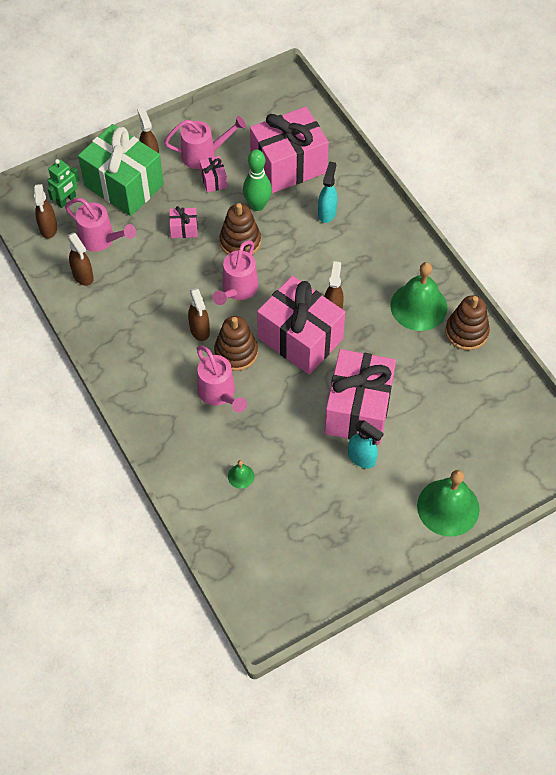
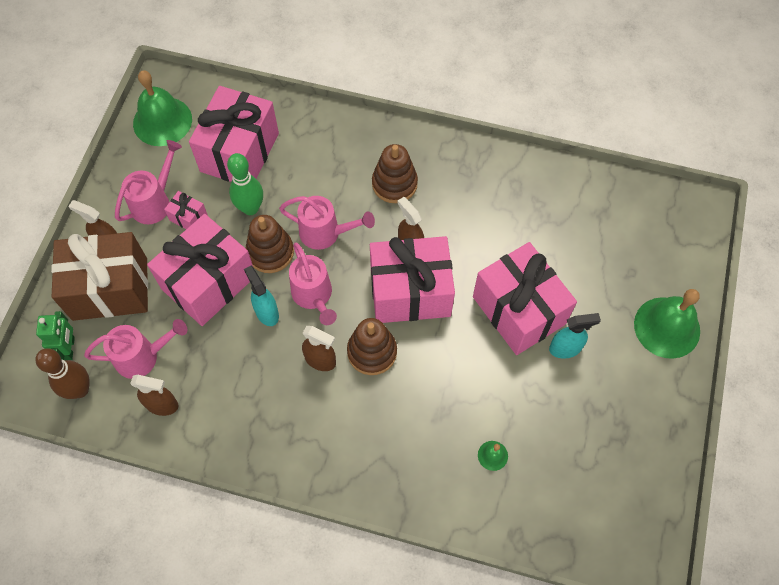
camera: 45 degrees left, 5 degrees up
(48, 228) = (80, 389): brown spray bottle -> brown bowling pin
(124, 185) = (110, 289): green gift -> brown gift
(184, 229) = (209, 282): pink gift -> pink gift, size x2.40
(219, 394) = (398, 401): pink watering can -> pink watering can (326, 233)
(327, 213) = (315, 167): turquoise spray bottle -> turquoise spray bottle (266, 312)
(418, 306) = (470, 184): green bell -> green bell (162, 121)
(466, 332) = (527, 174): brown stacking toy -> brown stacking toy (394, 184)

